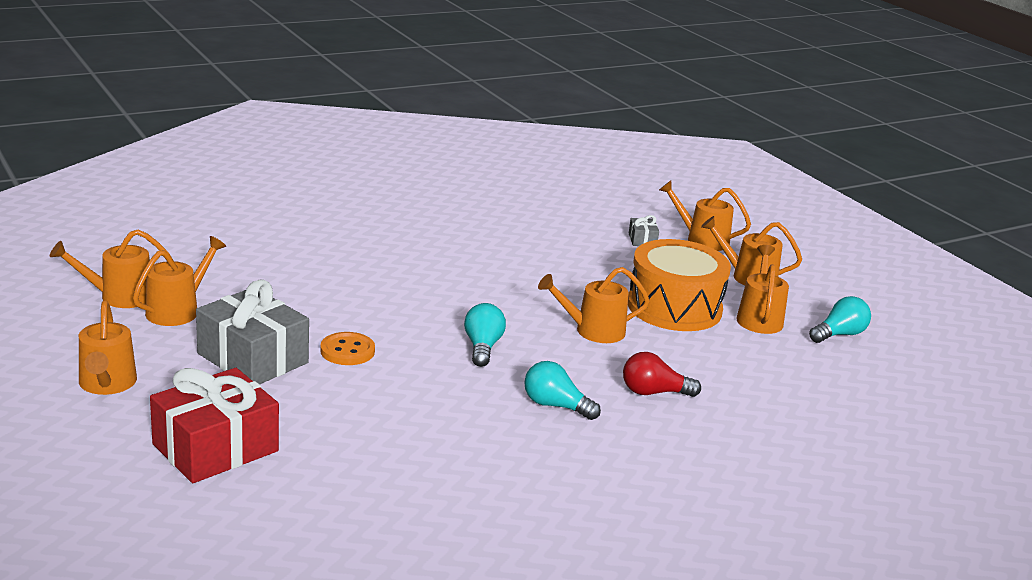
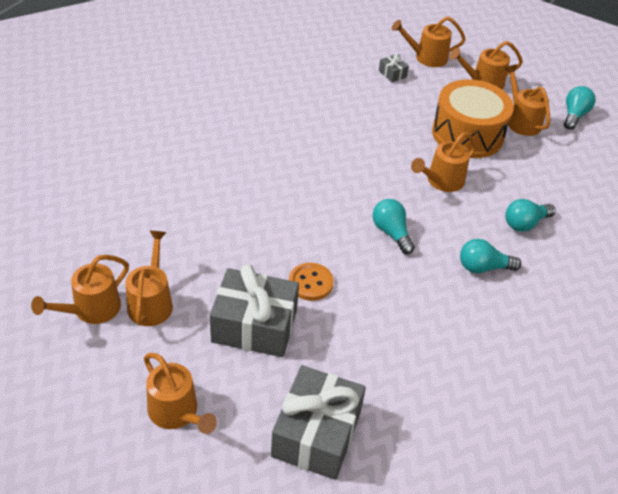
camera: 30 degrees left, 20 degrees up
(215, 448) = (316, 434): red gift -> grey gift
(653, 392) = (525, 223): red light bulb -> turquoise light bulb

